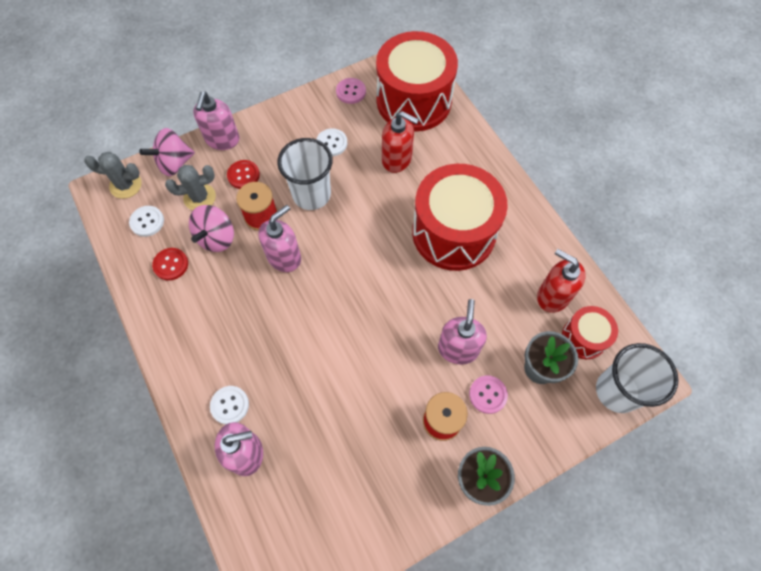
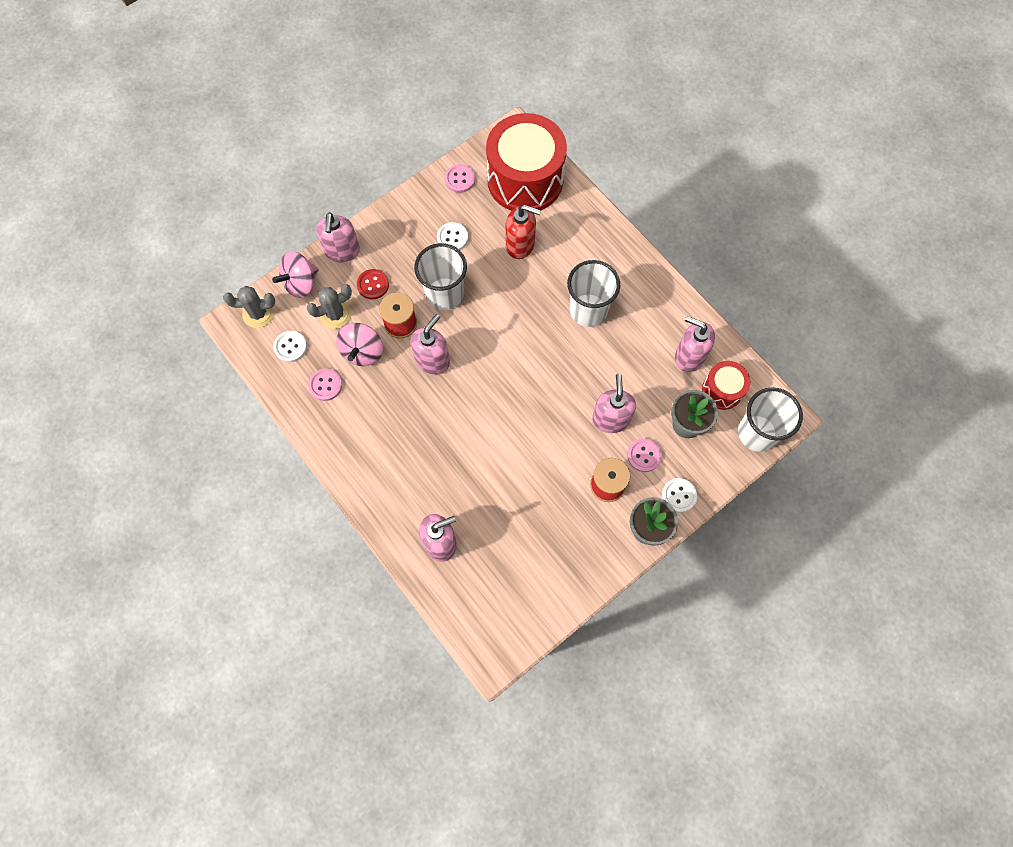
camera: 10 degrees left, 5 degrees up
(171, 264) = (325, 385): red button -> pink button
(230, 405) = (415, 504): white button -> white button (679, 495)
(453, 232) = (588, 310): red drum -> white cup
(552, 296) = (689, 356): red soap dispenser -> pink soap dispenser

